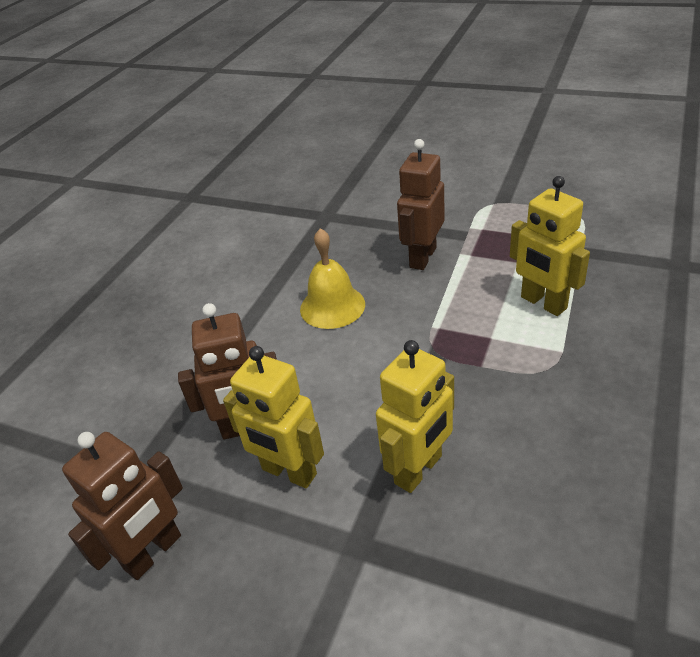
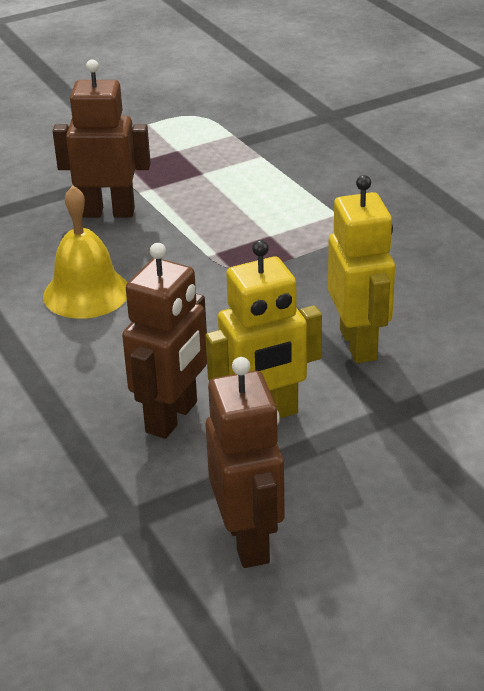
camera: 55 degrees left, 5 degrees down
(422, 257) = (108, 212): brown robot -> brown robot turned 120 degrees clockwise
(543, 303) = (272, 191): yellow robot -> none

